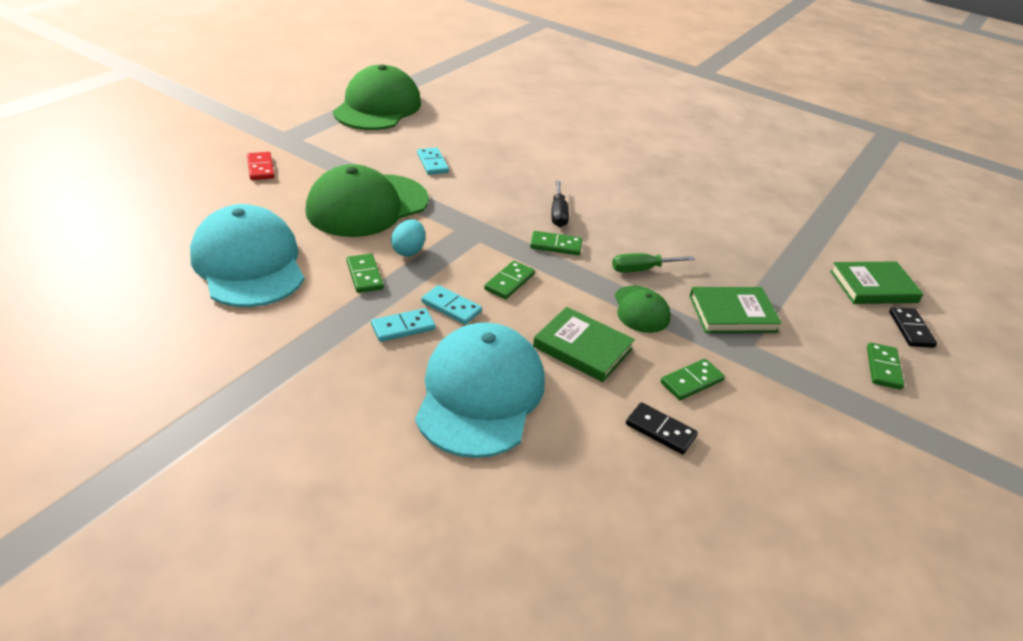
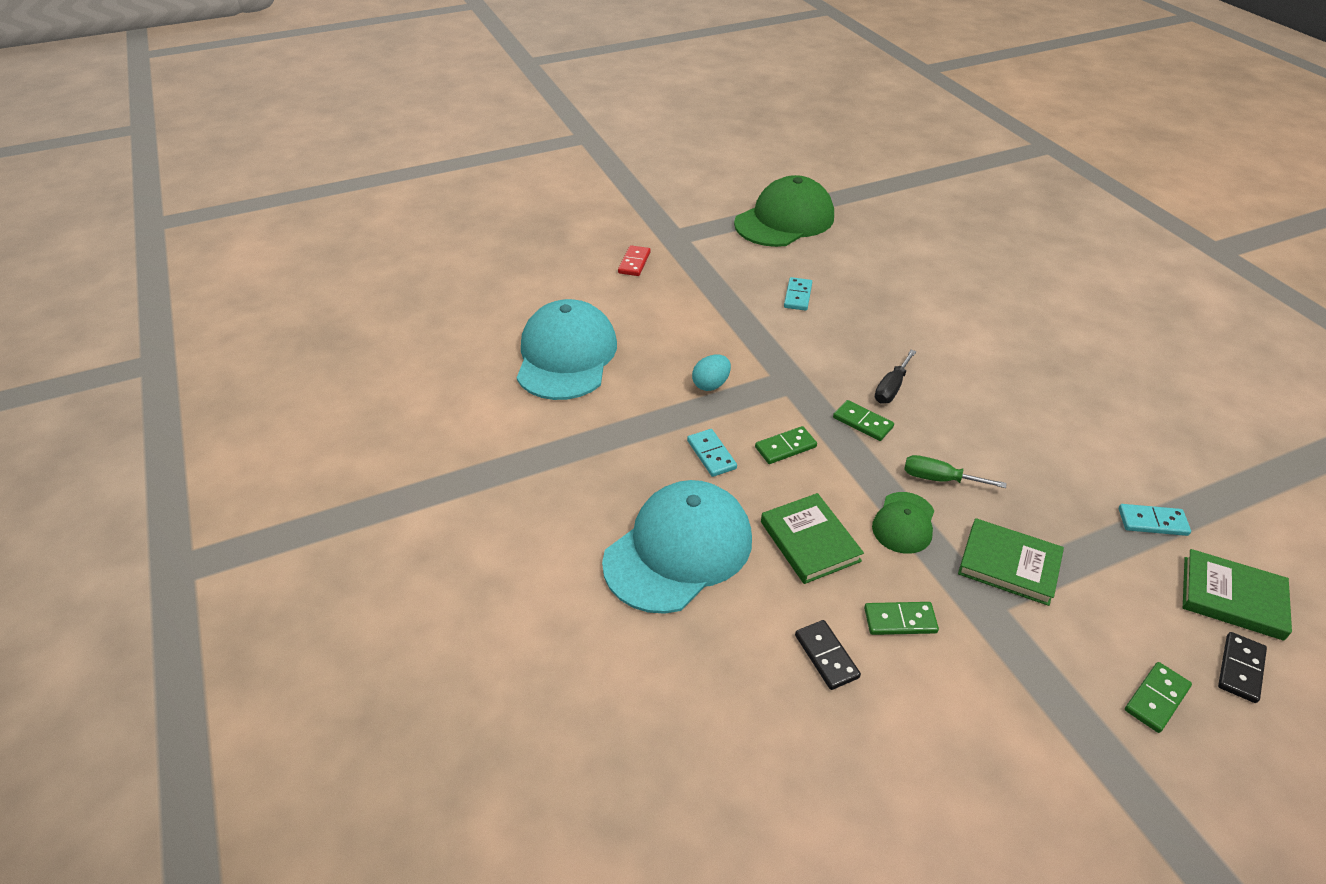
camera: 35 degrees right, 5 degrees up
(365, 275) = (655, 397): green domino -> none
(367, 206) = (704, 326): green cap -> none
(403, 327) = (654, 460): turquoise domino -> turquoise domino (1152, 522)

